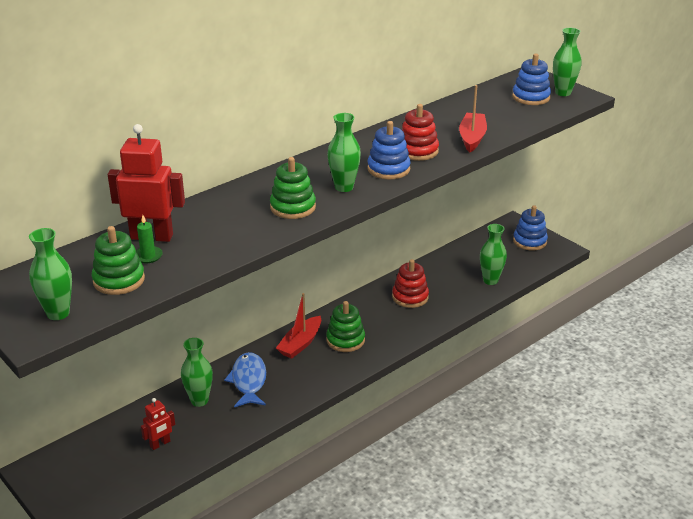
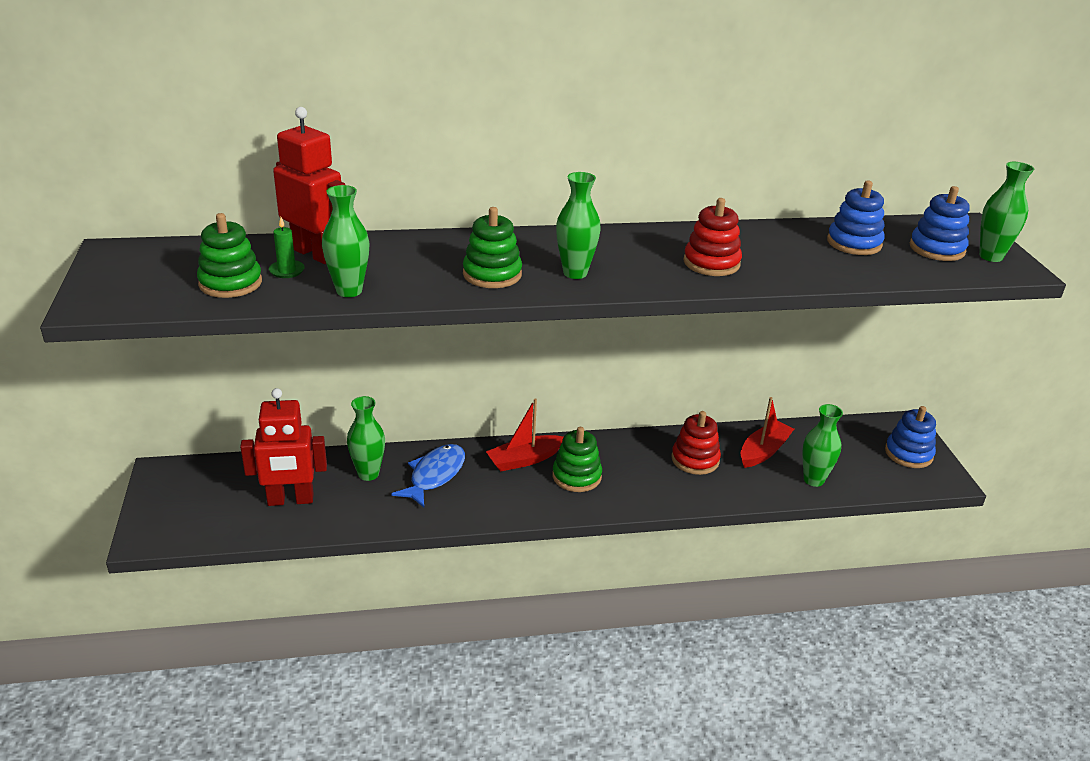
camera: 30 degrees right, 0 degrees up
(58, 313) = (138, 293): green vase -> green vase (349, 291)
(160, 444) = (290, 500): red robot -> red robot, size x1.88
(388, 169) = (651, 271): blue stacking toy -> blue stacking toy (854, 243)
(472, 138) = (799, 270): red boat -> red boat (763, 451)

